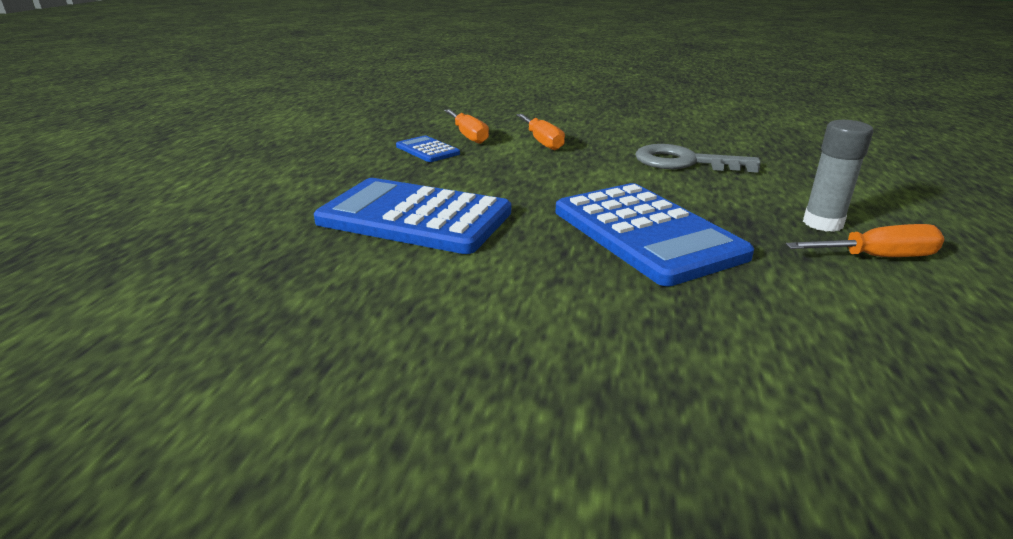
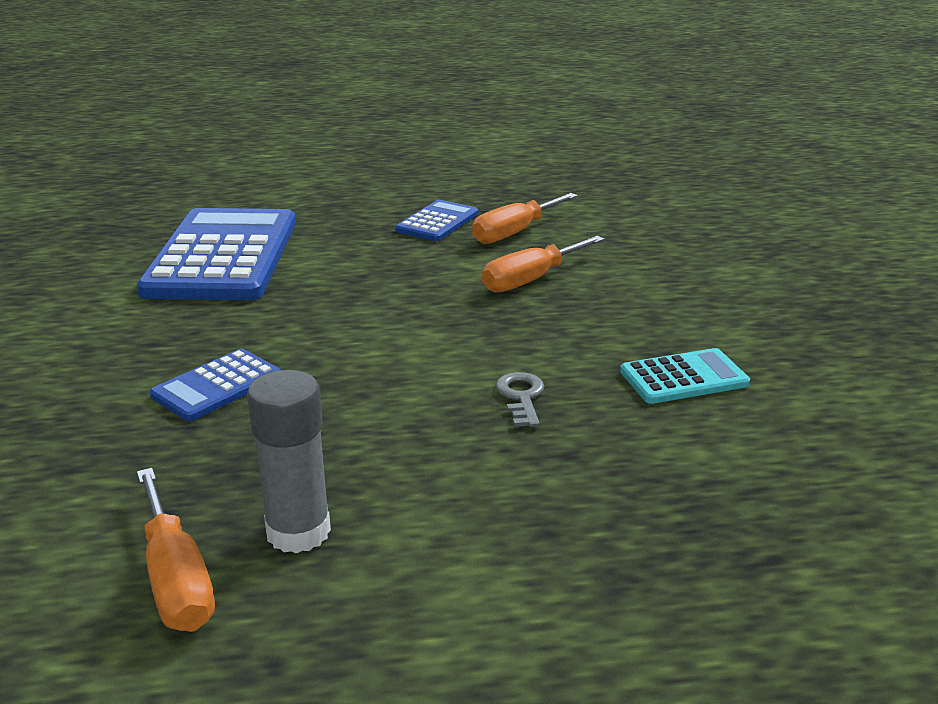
camera: 70 degrees right, 0 degrees up
(646, 233) = (217, 386): blue calculator -> blue calculator, size x0.47
(674, 133) = (683, 378): none -> turquoise calculator
(685, 162) = (521, 397): grey key -> grey key, size x0.46

